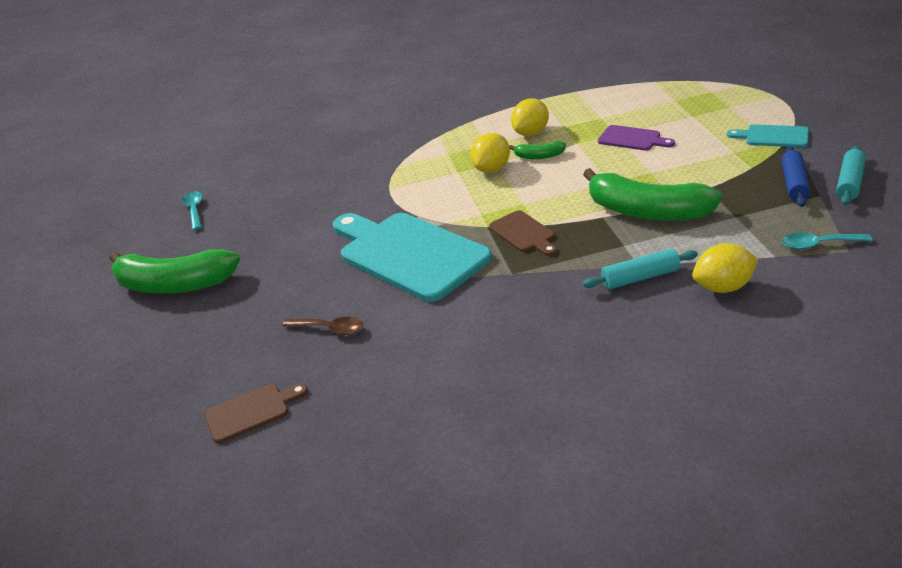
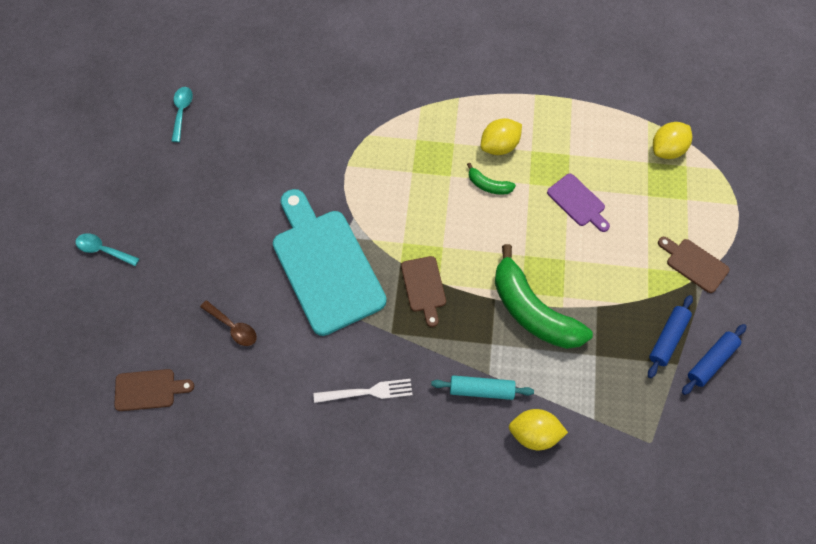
camera: 15 degrees right, 30 degrees up
(174, 285) = (138, 209): green banana -> none
(492, 169) = (441, 183): yellow lemon -> yellow lemon (667, 149)
(516, 322) = (367, 392): none -> white fork
(773, 137) = (694, 264): turquoise cutting board -> brown cutting board
(818, 244) = (634, 423): turquoise spoon -> turquoise spoon (103, 250)
(849, 183) = (711, 361): turquoise rolling pin -> blue rolling pin

